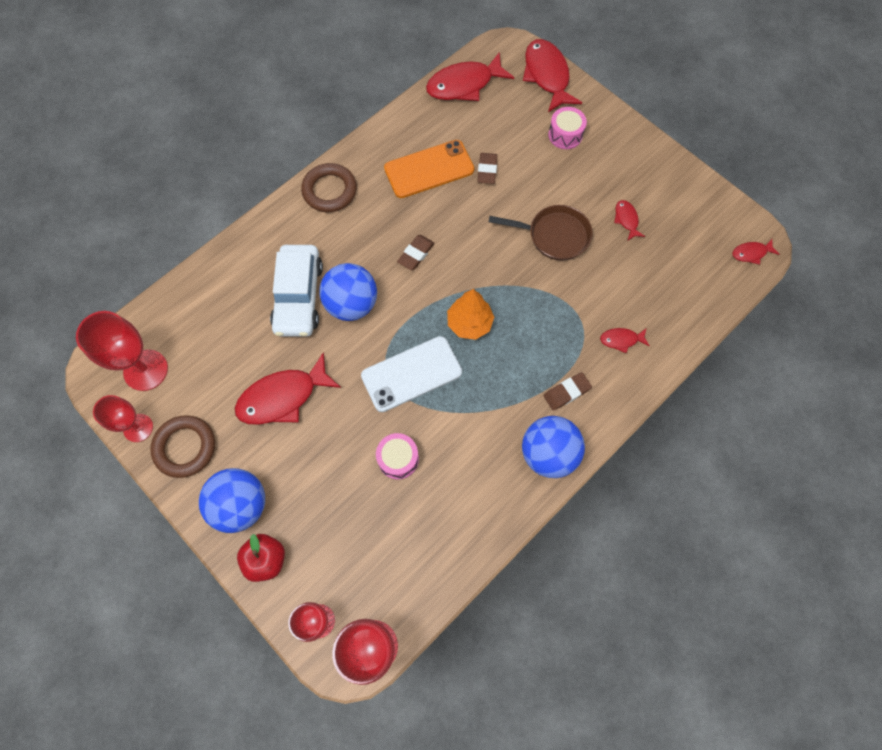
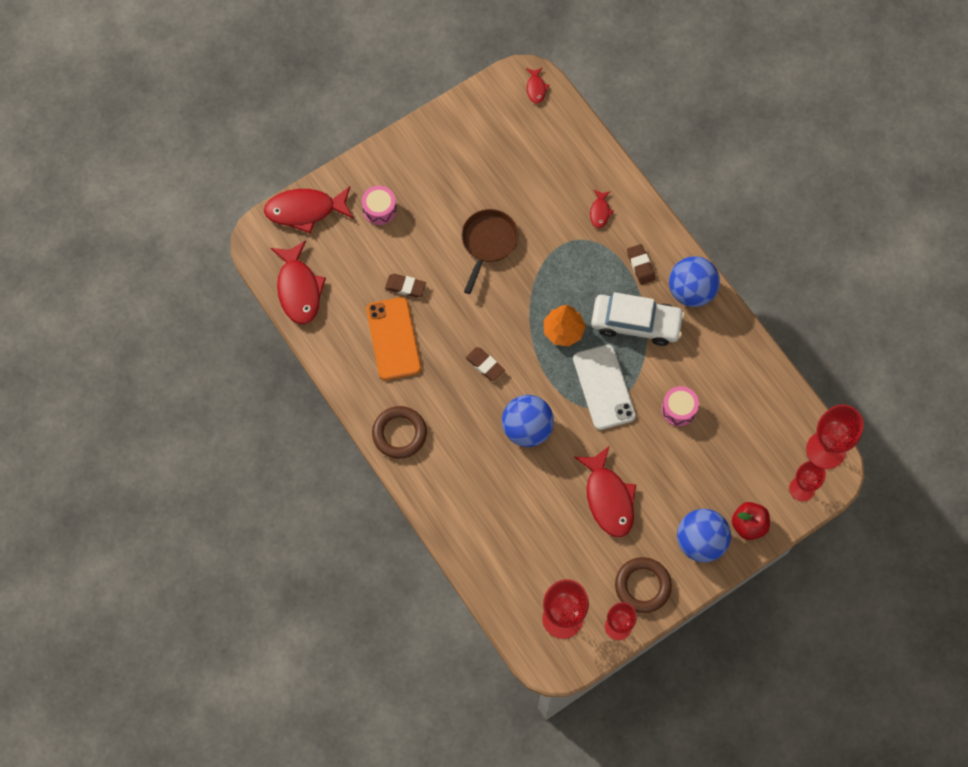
camera: 80 degrees left, 0 degrees up
(298, 296) = (510, 475): white car -> white car (636, 323)
(626, 219) = (483, 179): red fish -> none

